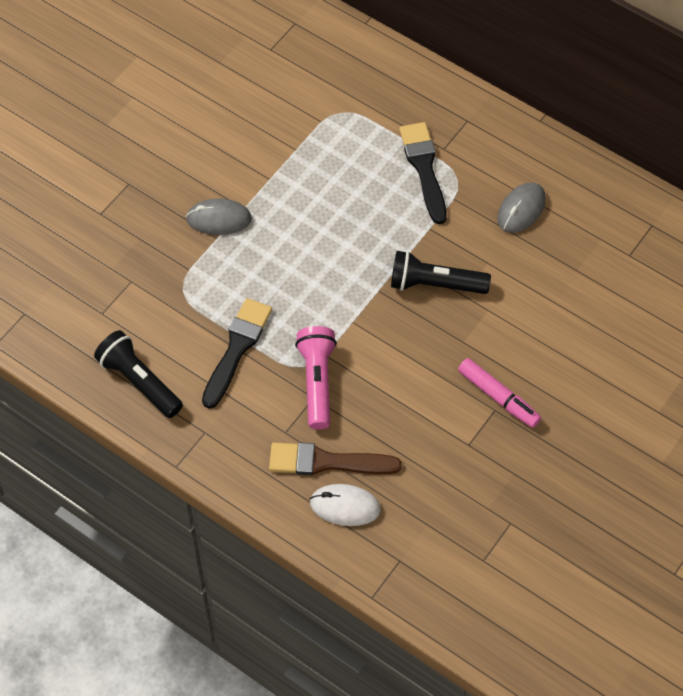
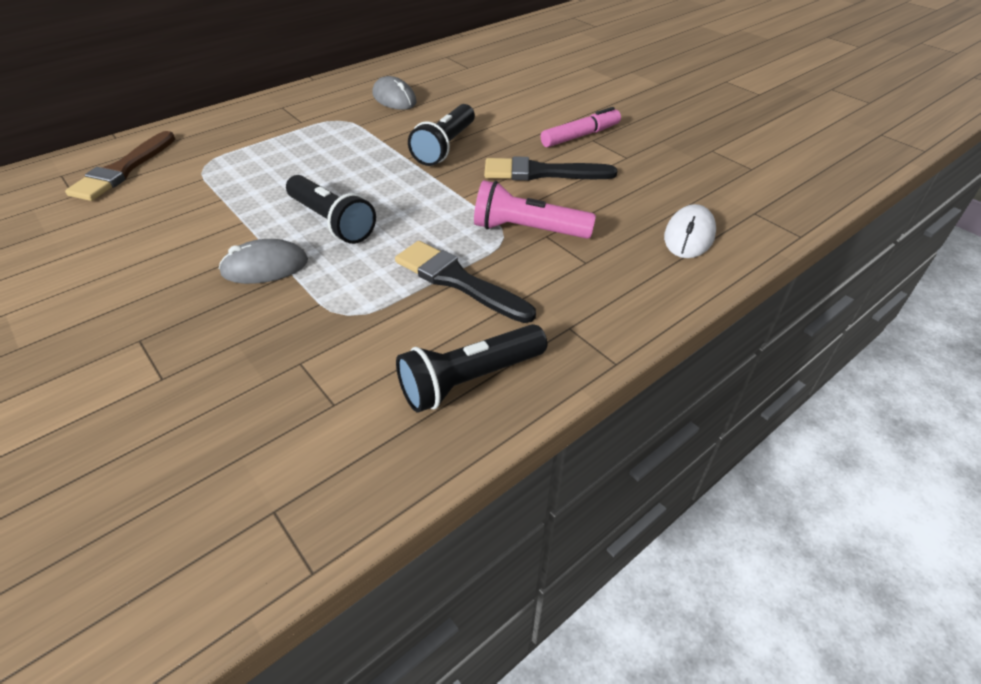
camera: 75 degrees left, 15 degrees down
(219, 219) = (265, 267): grey mouse -> grey mouse turned 60 degrees clockwise
(287, 239) = (331, 221): none -> black flashlight
(327, 462) = (631, 239): brown brush -> brown brush (123, 170)
(424, 168) = (313, 133): black brush -> black brush (541, 173)

